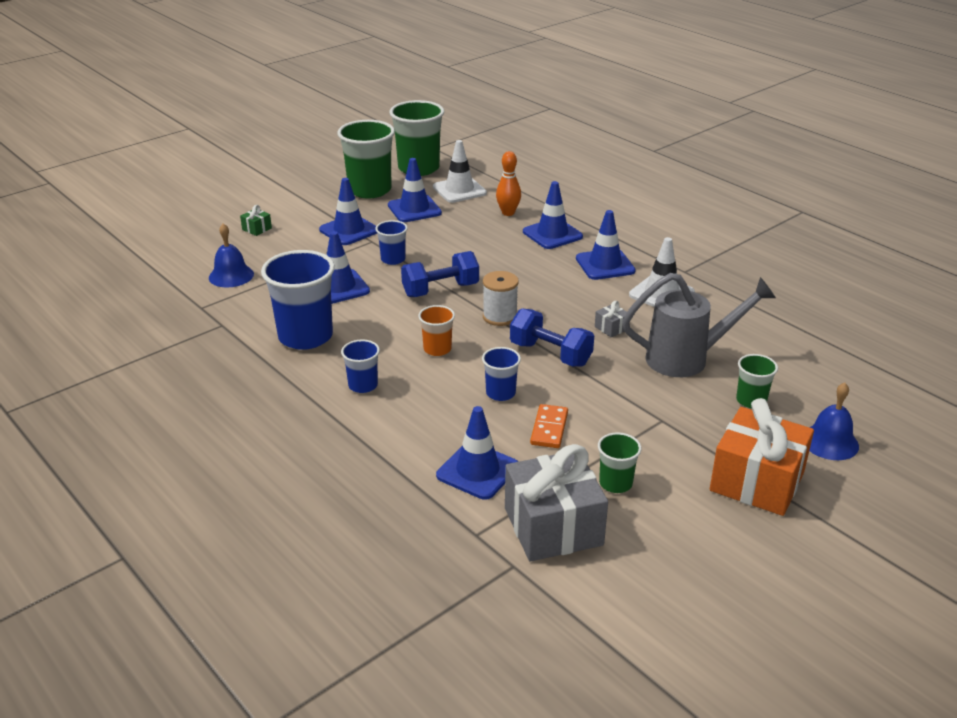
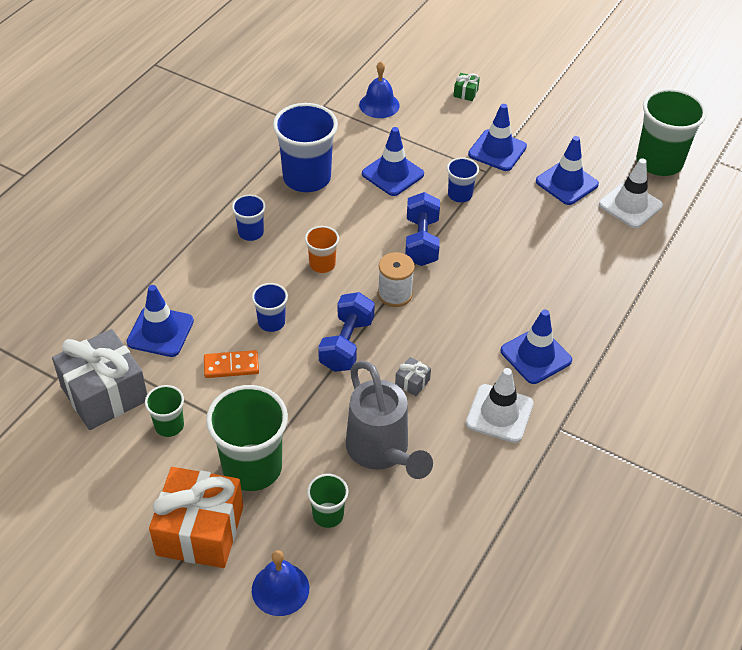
camera: 70 degrees right, 15 degrees up
(369, 190) = (586, 141): green cup -> green cup (252, 467)
(440, 290) = (421, 241): blue dumbbell -> blue dumbbell turned 45 degrees clockwise
(508, 213) = (603, 254): orange bowling pin -> none
(552, 234) = (577, 300): blue traffic cone -> none

